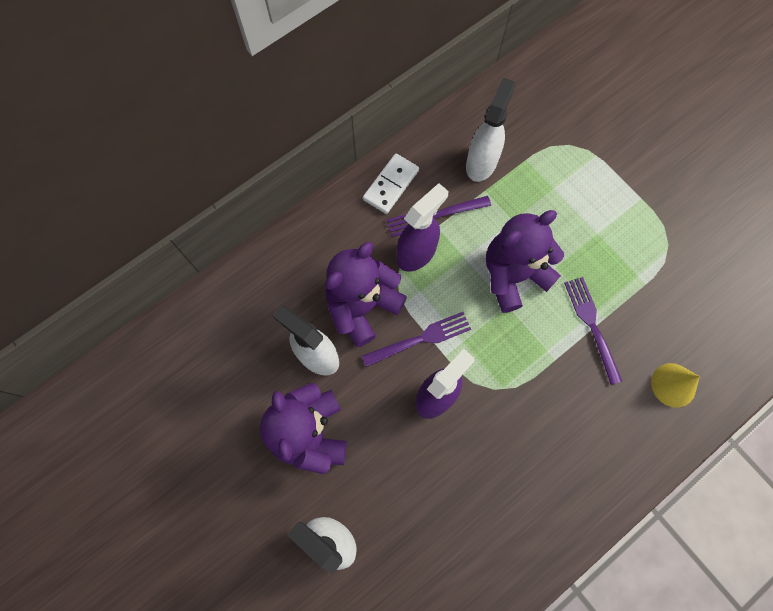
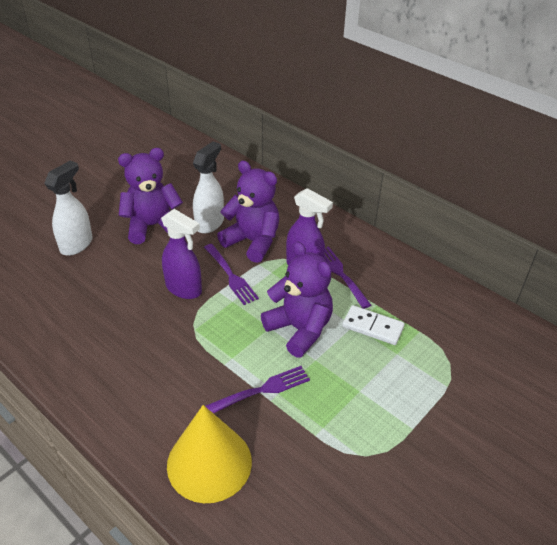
camera: 80 degrees right, 30 degrees down
(391, 185) = (360, 247): white domino -> white domino (372, 327)
(481, 163) = (403, 300): white spray bottle -> none
(673, 385) = (209, 463): yellow cone -> yellow cone, size x1.82

